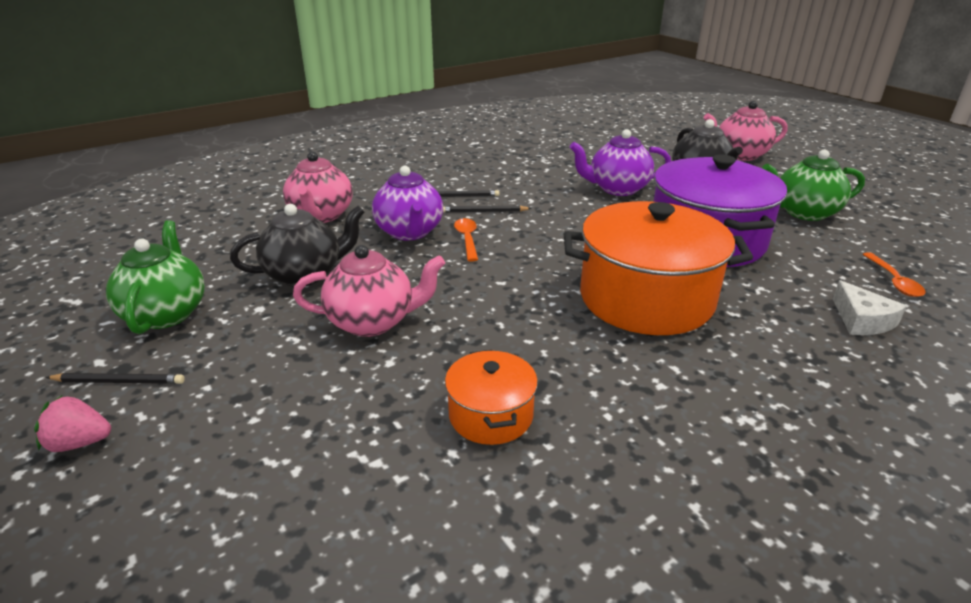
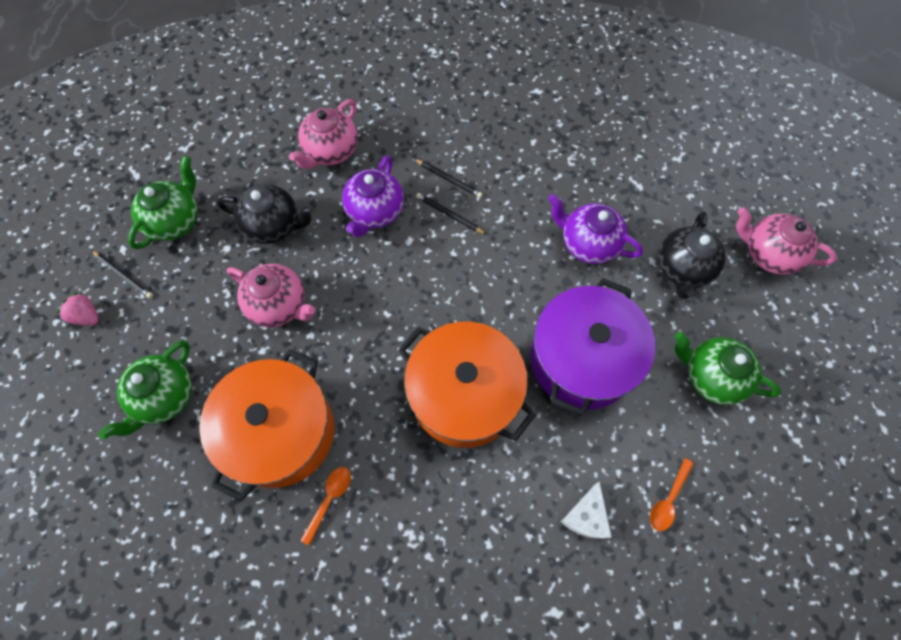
camera: 35 degrees right, 35 degrees up
(287, 463) = (164, 397): none -> green teapot
(467, 239) = (407, 246): orange spoon -> orange spoon (329, 499)
(490, 415) = (280, 432): orange pot -> orange pot, size x2.01

